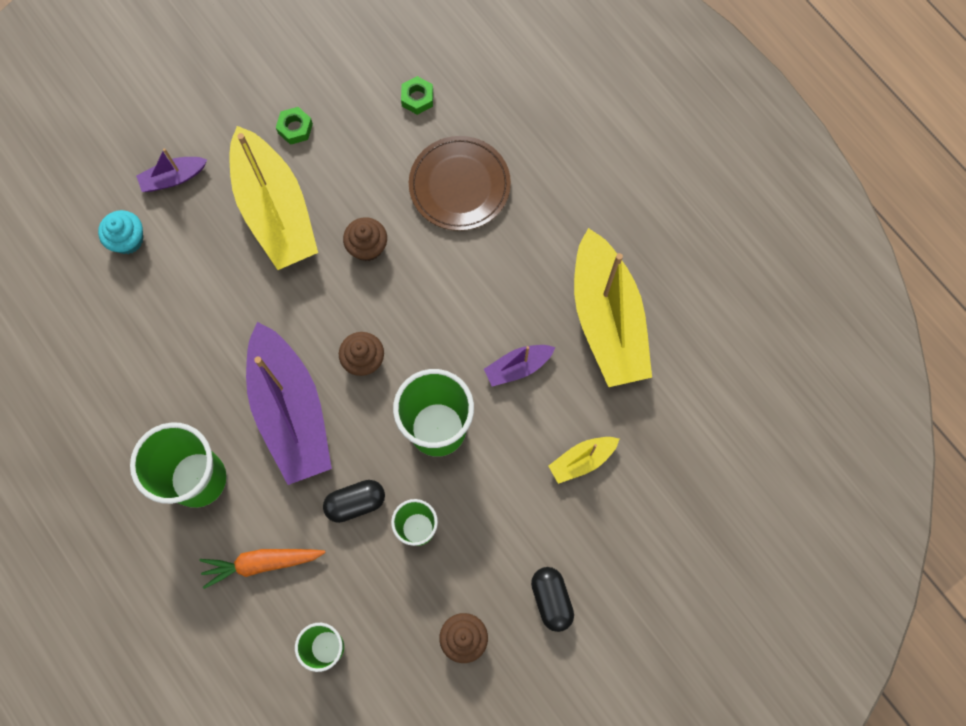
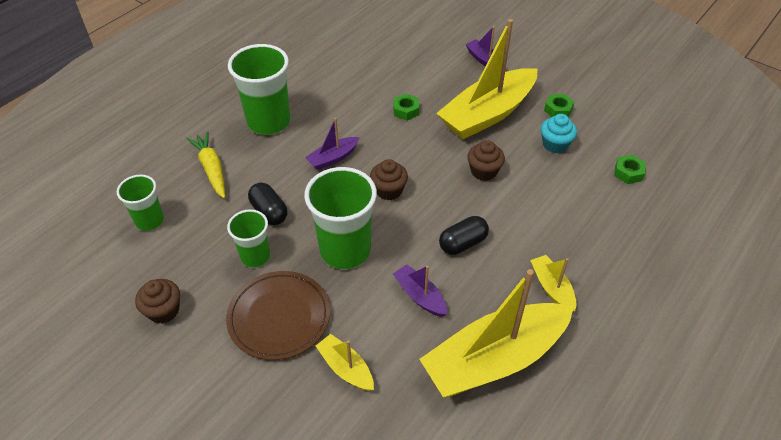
camera: 75 degrees right, 25 degrees down
(128, 240) = (430, 51): turquoise cupcake -> turquoise cupcake (555, 144)
(235, 304) = (406, 110): none -> green nut
(262, 563) = (211, 169): orange carrot -> yellow carrot
(290, 411) = (333, 158): purple boat -> purple boat, size x0.45
(459, 185) = (567, 217): brown plate -> brown plate (279, 317)
(543, 237) = (552, 288): none -> yellow boat
(551, 599) = (205, 372): black capsule -> black capsule (463, 243)

